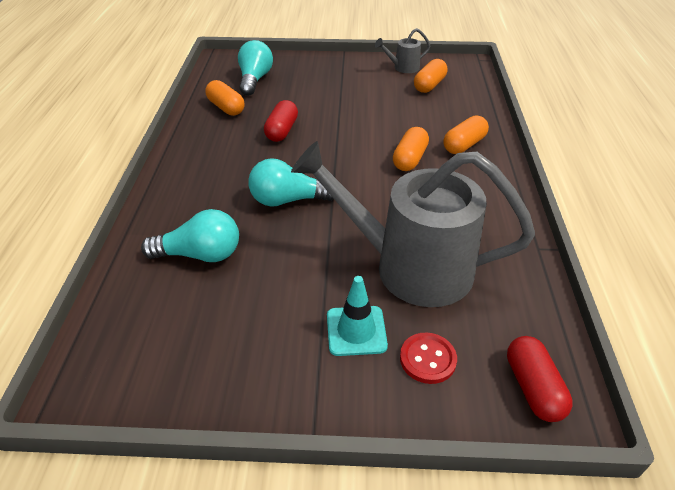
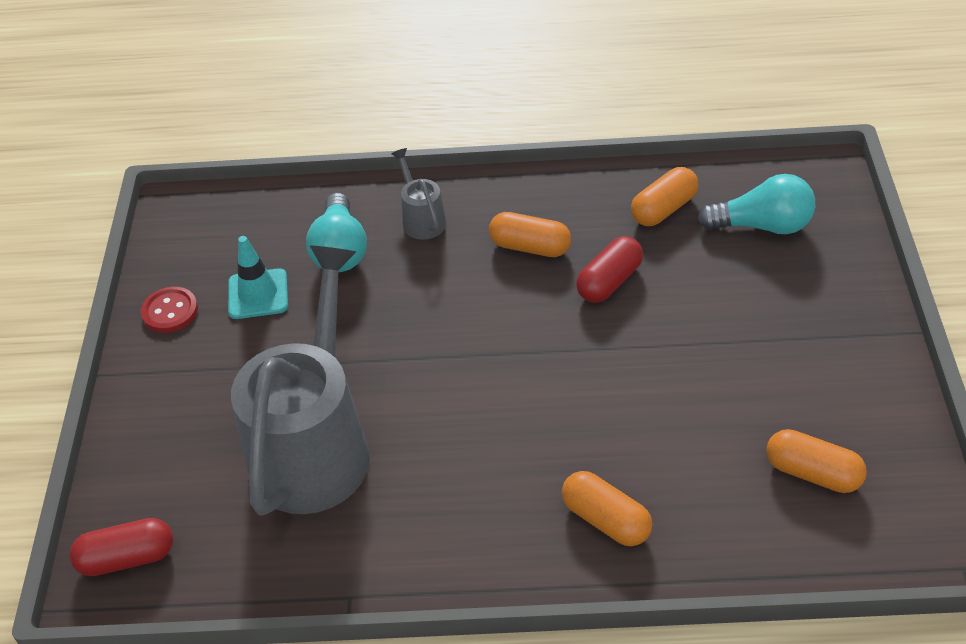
camera: 90 degrees right, 5 degrees up
(282, 131) = (609, 282): red capsule -> red capsule turned 60 degrees counterclockwise
(288, 200) = (442, 311): turquoise light bulb -> none
(356, 331) = (220, 398): turquoise traffic cone -> turquoise traffic cone (258, 294)
(403, 68) = (875, 429): grey watering can -> grey watering can (421, 219)
(410, 159) = (553, 443): orange capsule -> orange capsule (530, 247)
(427, 359) = (175, 462): red button -> red button (170, 311)

